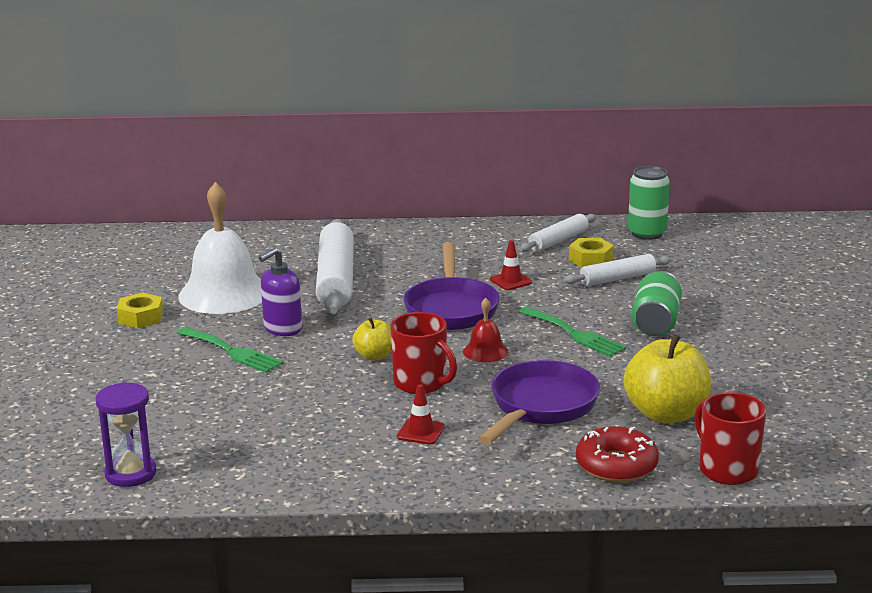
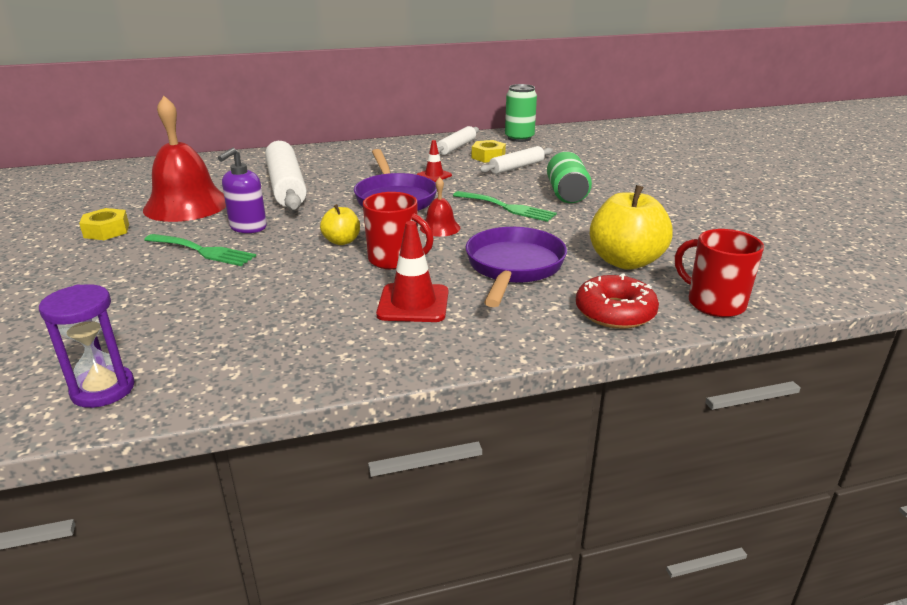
camera: 15 degrees left, 5 degrees up
(224, 294) = (186, 205): white bell -> red bell
(420, 432) = (413, 303): red traffic cone -> red traffic cone, size x1.66

